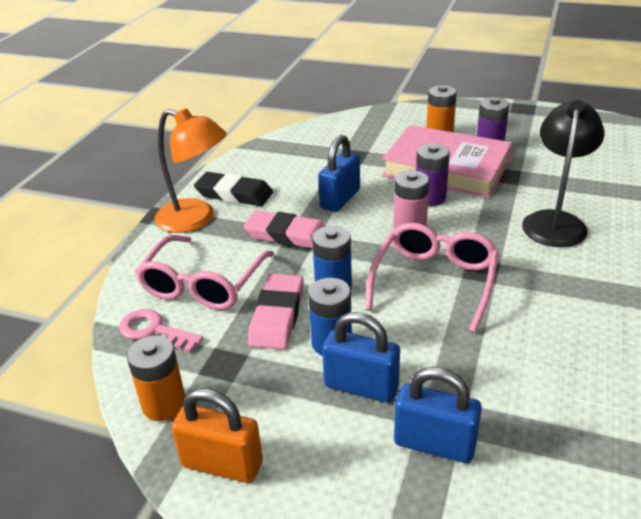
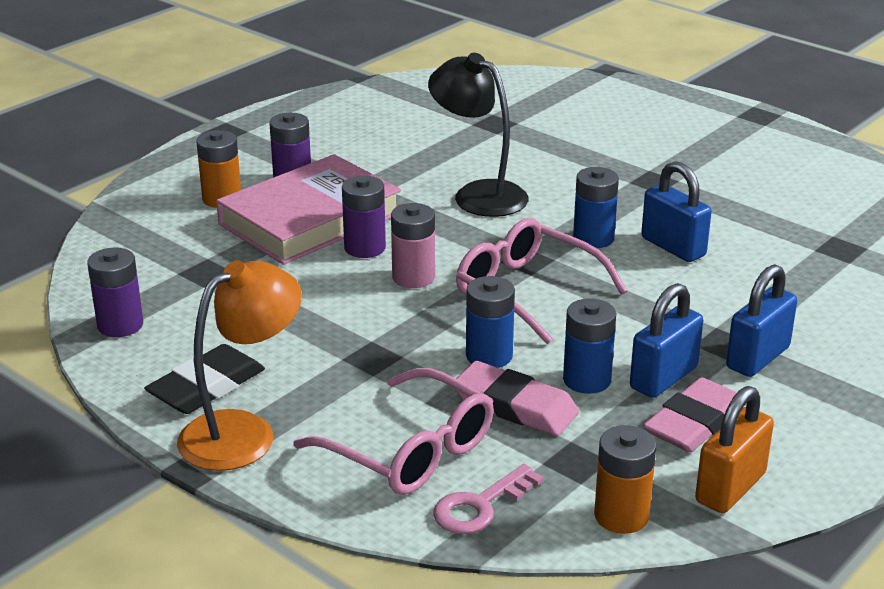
camera: 70 degrees left, 5 degrees down
(278, 150) = (120, 325): none -> purple battery
(287, 235) = (353, 364): pink eraser -> pink eraser (694, 422)
(340, 199) = (307, 307): blue padlock -> blue padlock (673, 247)
(548, 295) = (593, 238): none -> blue battery

